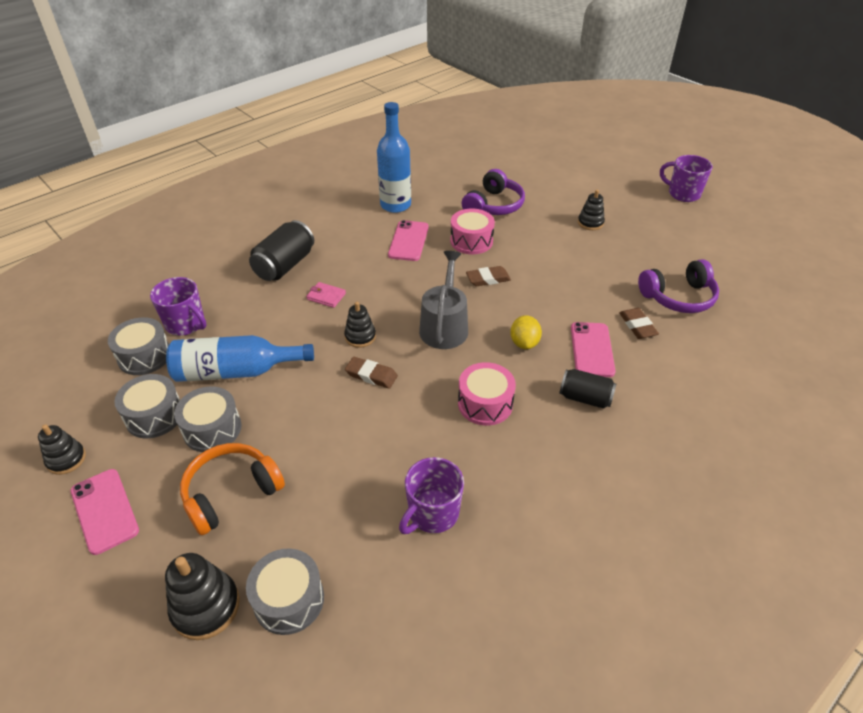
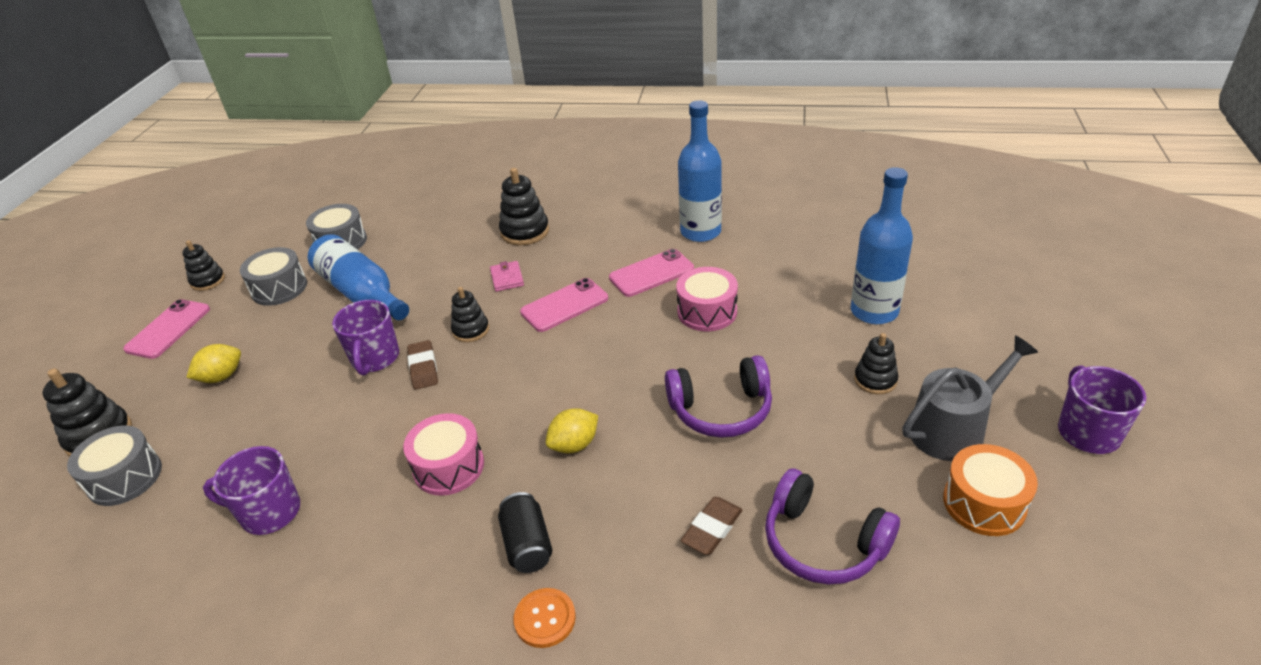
camera: 55 degrees right, 5 degrees down
(186, 324) = (396, 235): purple mug -> purple mug (375, 358)
(212, 429) = (285, 324): grey drum -> none
(231, 493) = (221, 377): orange headphones -> yellow lemon
(285, 265) = (525, 231): black can -> black stacking toy
(444, 326) = (541, 373): grey watering can -> grey watering can (953, 429)
(488, 279) = (655, 359): brown eraser -> none
(494, 205) = (796, 290): purple headphones -> purple headphones (721, 410)
(541, 194) = (874, 311): none -> blue bottle
(592, 349) = (620, 508): pink phone -> pink phone (564, 305)
(645, 415) = (545, 619): none -> orange button
(696, 242) = (984, 503): none -> orange drum

